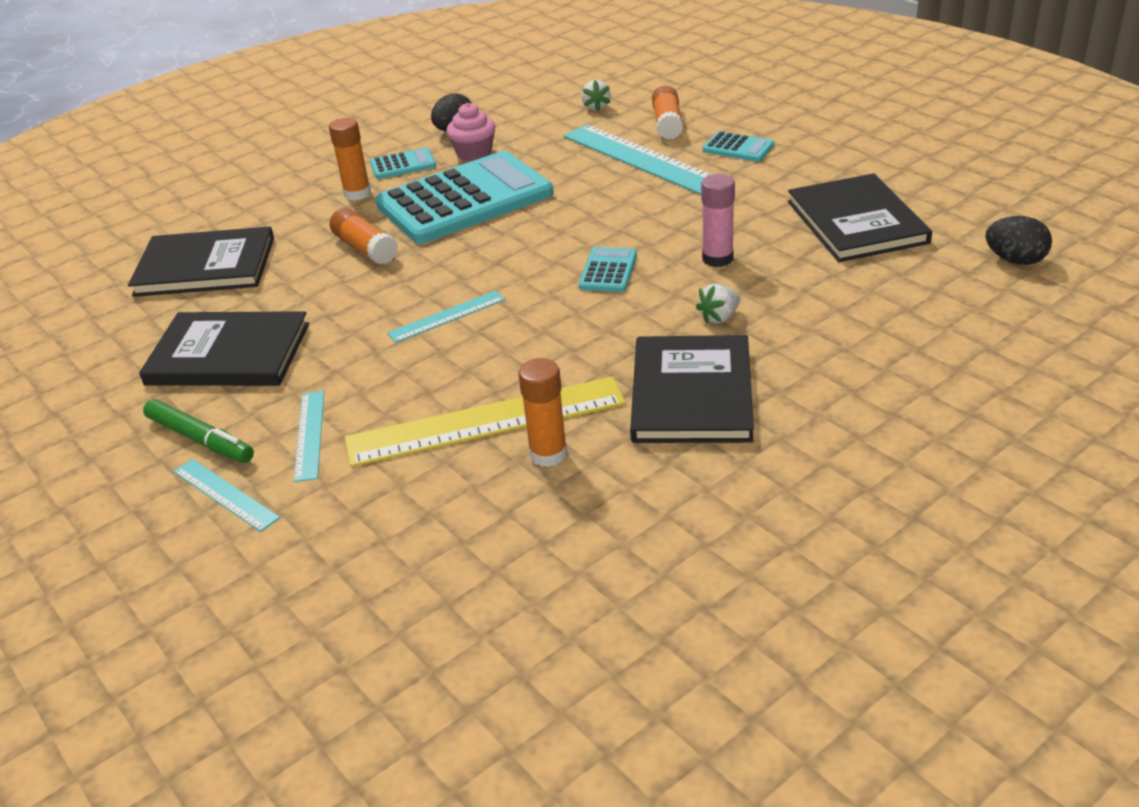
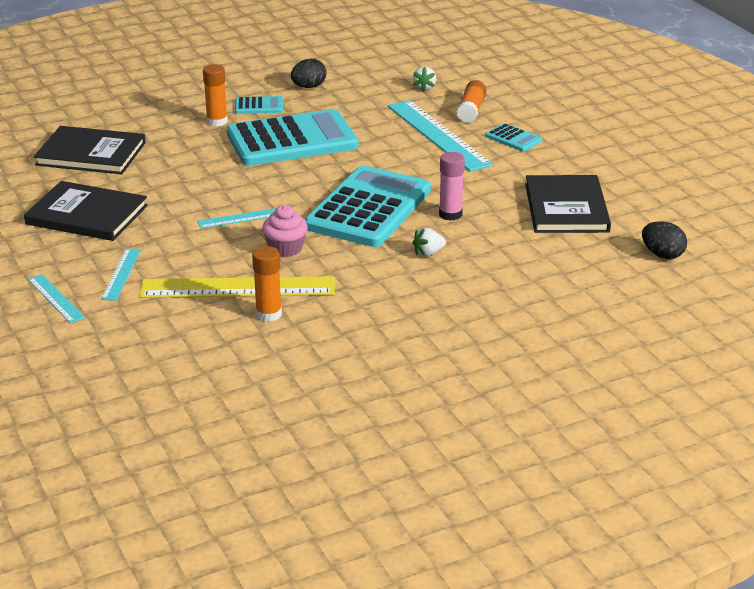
camera: 10 degrees right, 5 degrees down
(200, 439) = (51, 264): green marker -> none
(365, 248) = (206, 161): orange glue stick -> none
(474, 153) = (315, 107): pink cupcake -> pink cupcake (285, 249)
(608, 271) = (368, 208): turquoise calculator -> turquoise calculator, size x2.39
(691, 393) = (381, 297): black book -> none

